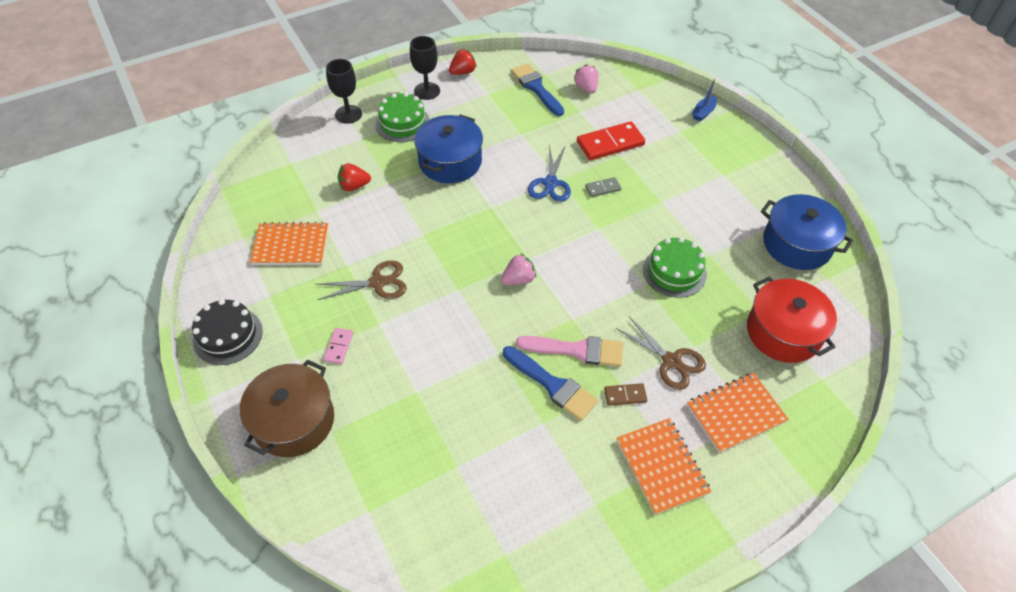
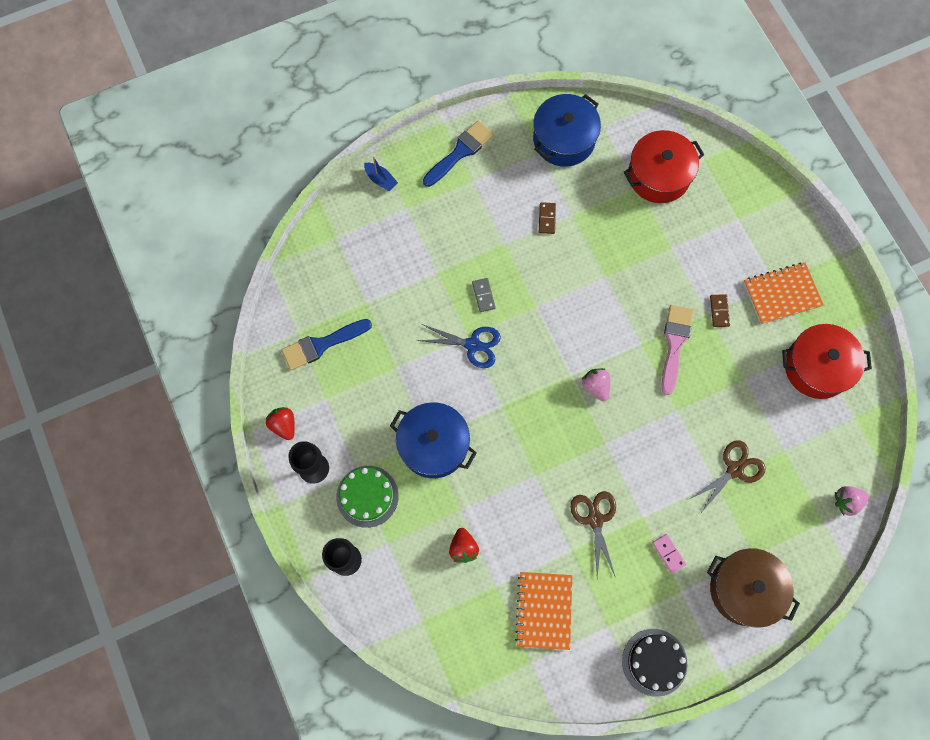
camera: 85 degrees left, 20 degrees up
(338, 347) = (668, 553): pink domino -> pink domino turned 45 degrees clockwise
(552, 385) = (709, 368): blue brush -> blue brush (460, 152)
(569, 507) = (816, 367): none -> red pot
(586, 88) = (328, 291): pink strawberry -> pink strawberry (846, 501)
(610, 143) = (419, 279): red domino -> none
(671, 361) = (686, 269): brown scissors -> brown scissors (734, 469)
(674, 272) = (591, 248): green cake -> none
(698, 233) = (547, 219): none -> brown domino
(735, 413) = (735, 230): orange notebook -> none

